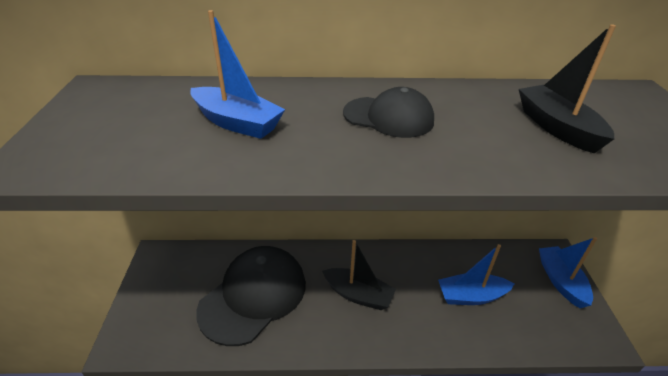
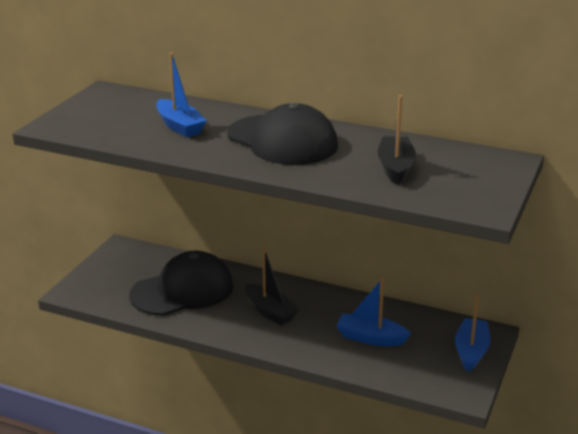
camera: 25 degrees right, 10 degrees down
(388, 117) = (282, 141): black cap -> black cap, size x1.75

